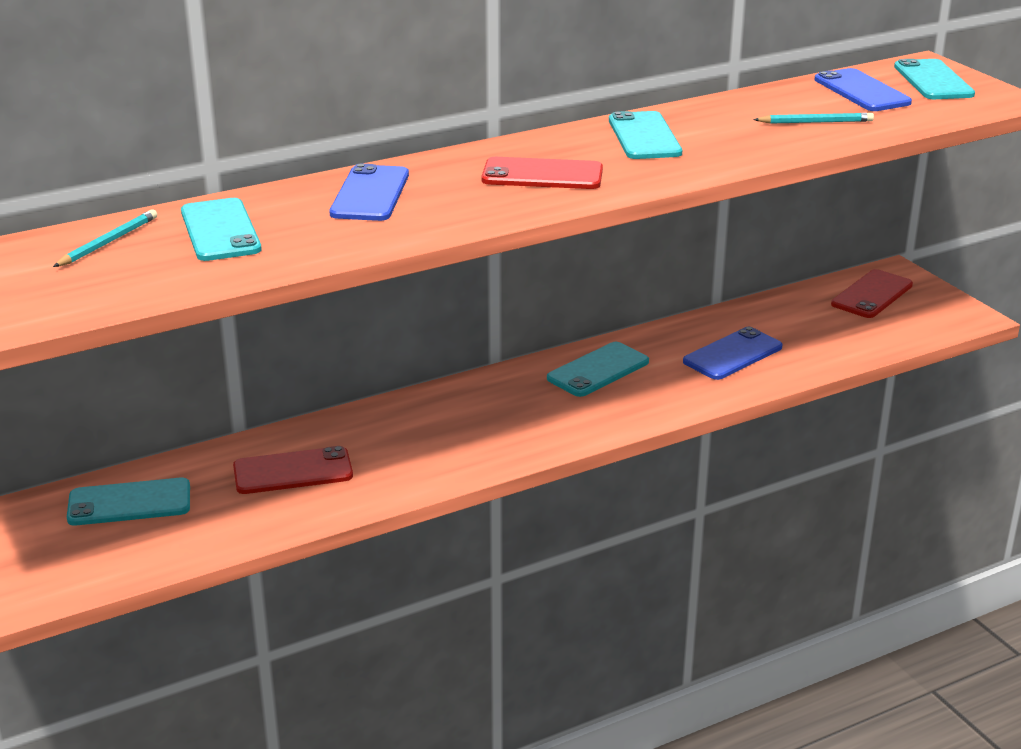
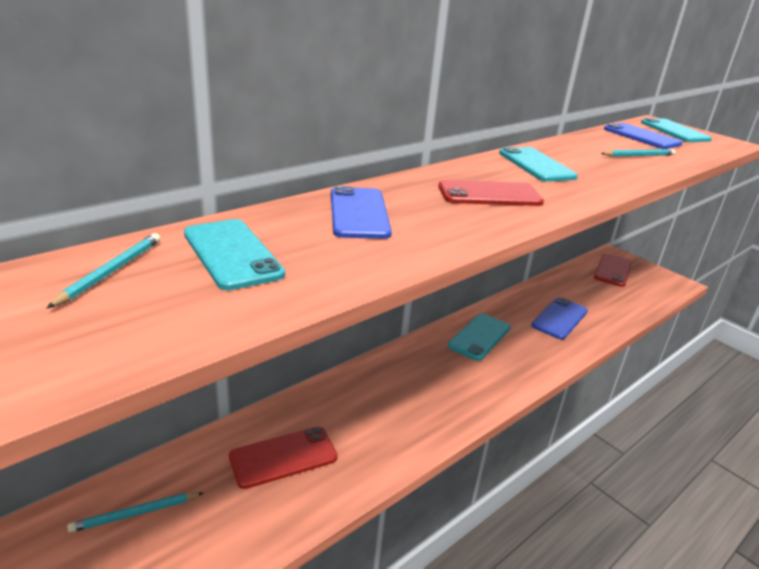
camera: 15 degrees left, 0 degrees up
(129, 503) = (136, 513): turquoise phone -> turquoise pencil

